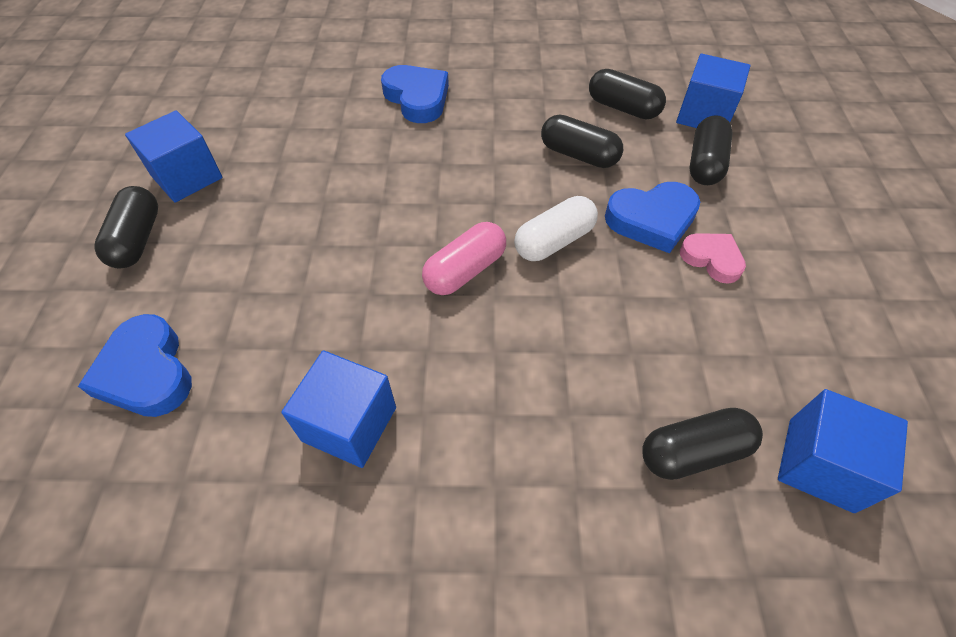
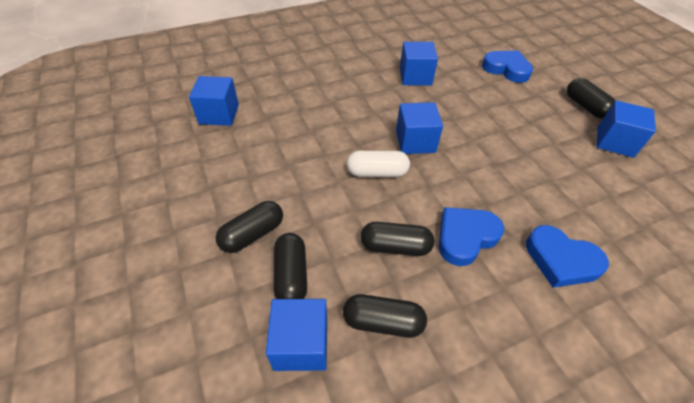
camera: 155 degrees right, 5 degrees down
(465, 270) = (415, 141): pink capsule -> blue cube
(554, 241) = (377, 172): white capsule -> white capsule turned 60 degrees clockwise
(652, 220) = (321, 207): blue heart -> blue heart (465, 237)
(693, 451) = (274, 104): black capsule -> black capsule (253, 234)
(712, 259) = (276, 192): pink heart -> none

